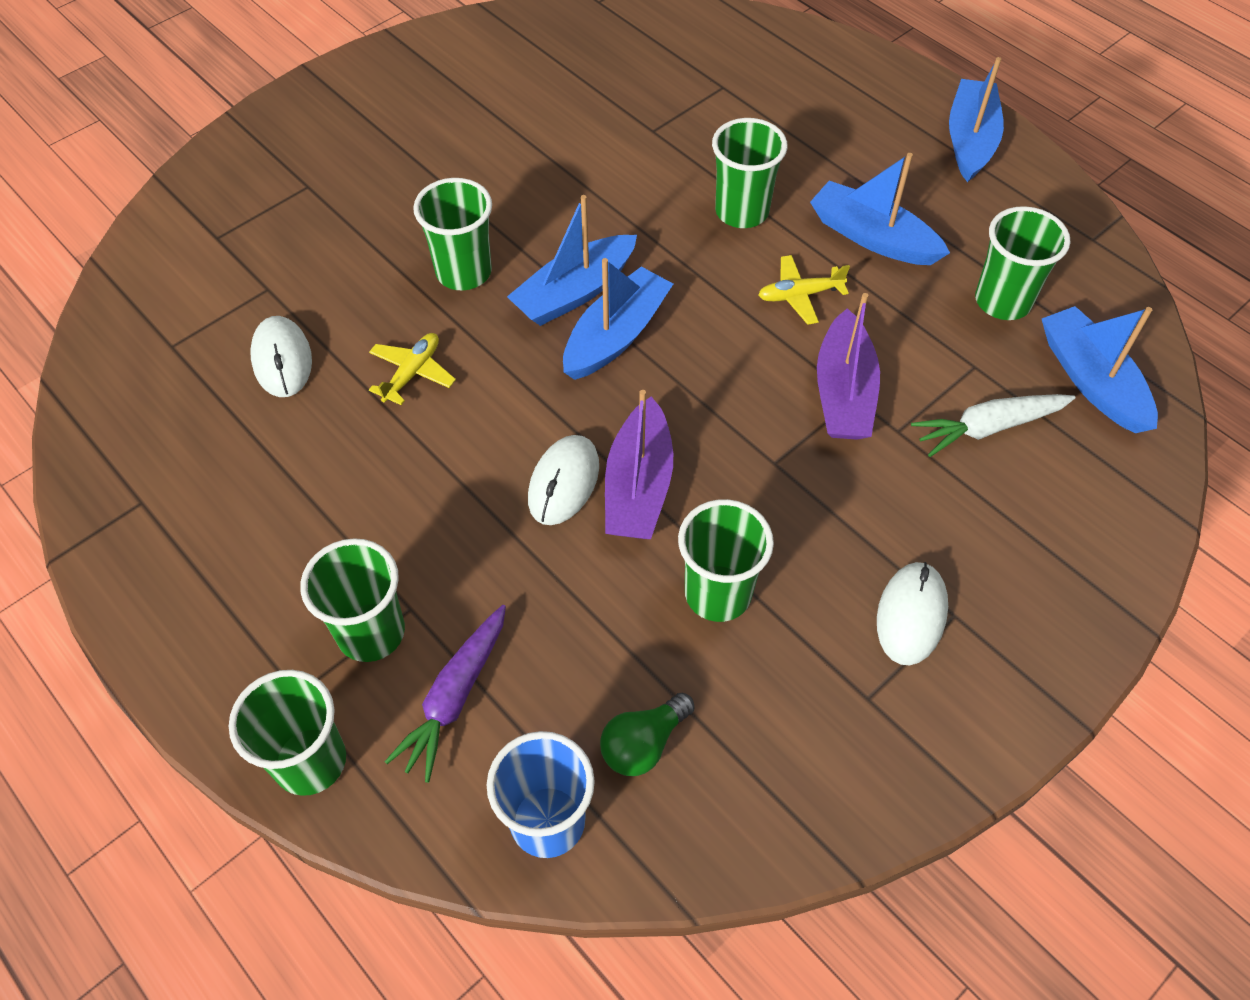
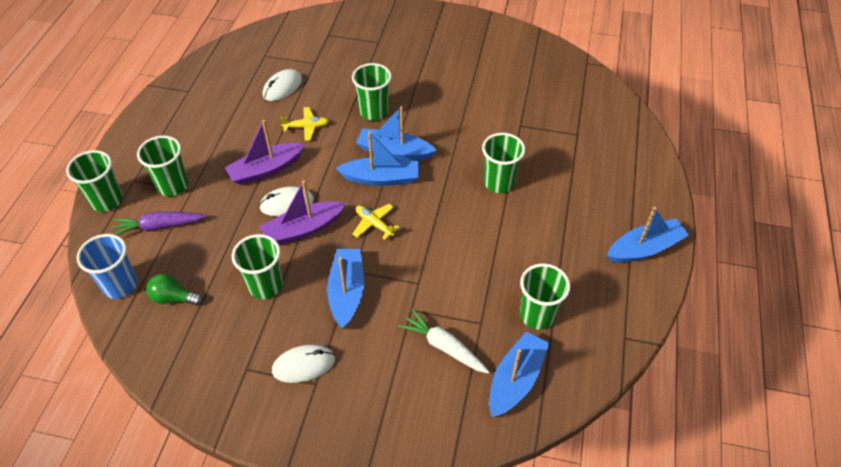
camera: 55 degrees right, 5 degrees down
(799, 295) = (465, 230): yellow plane -> yellow plane (374, 224)
(843, 392) = (417, 277): purple boat -> purple boat (266, 170)
(872, 237) = (531, 240): blue boat -> blue boat (347, 292)

